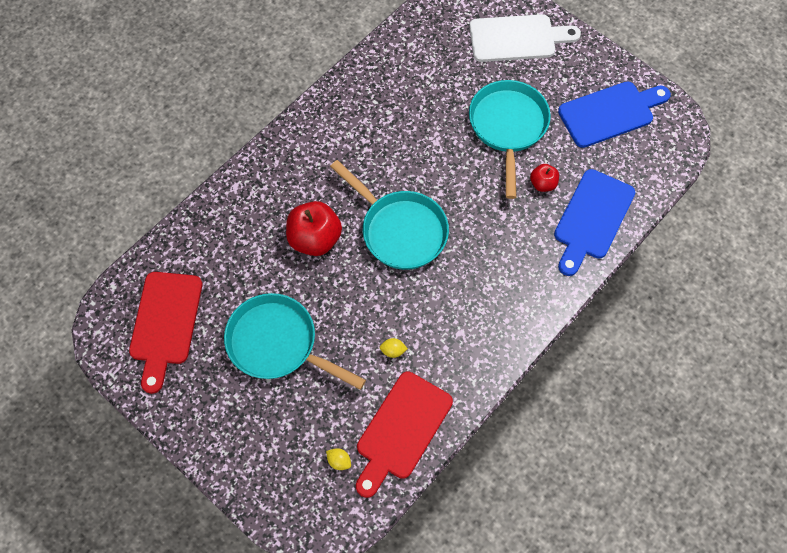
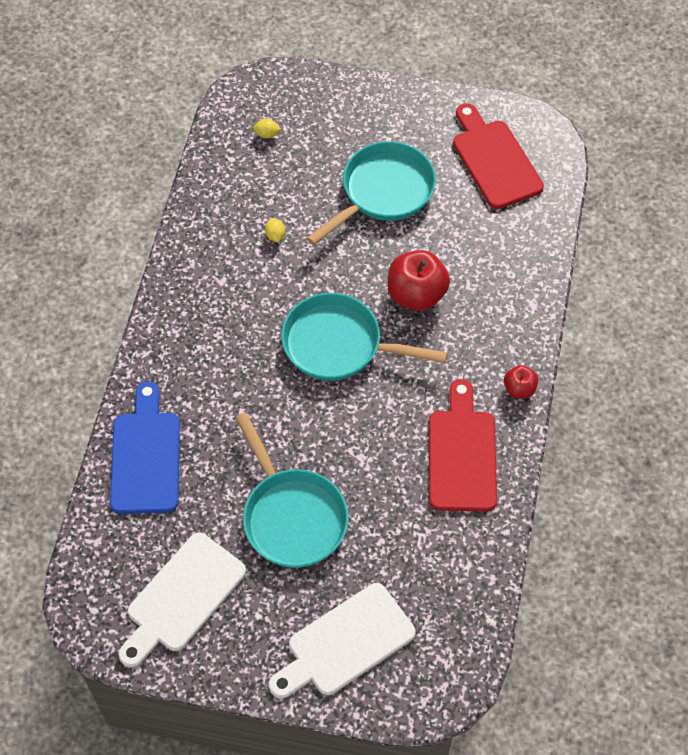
camera: 150 degrees right, 5 degrees down
(277, 344) = (383, 192): turquoise pan -> turquoise pan turned 45 degrees counterclockwise
(393, 351) = (275, 236): yellow lemon -> yellow lemon turned 75 degrees counterclockwise
(401, 430) = (228, 180): red cutting board -> red cutting board (461, 454)
(543, 184) = (218, 469): red apple -> red apple (519, 389)
(610, 113) = (182, 597): blue cutting board -> white cutting board

